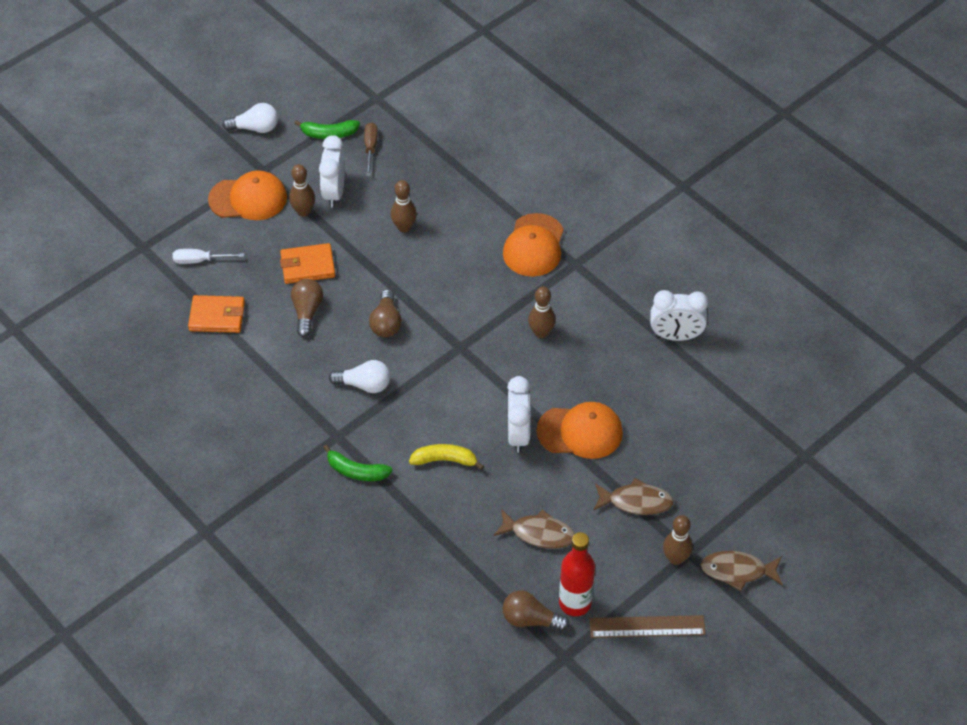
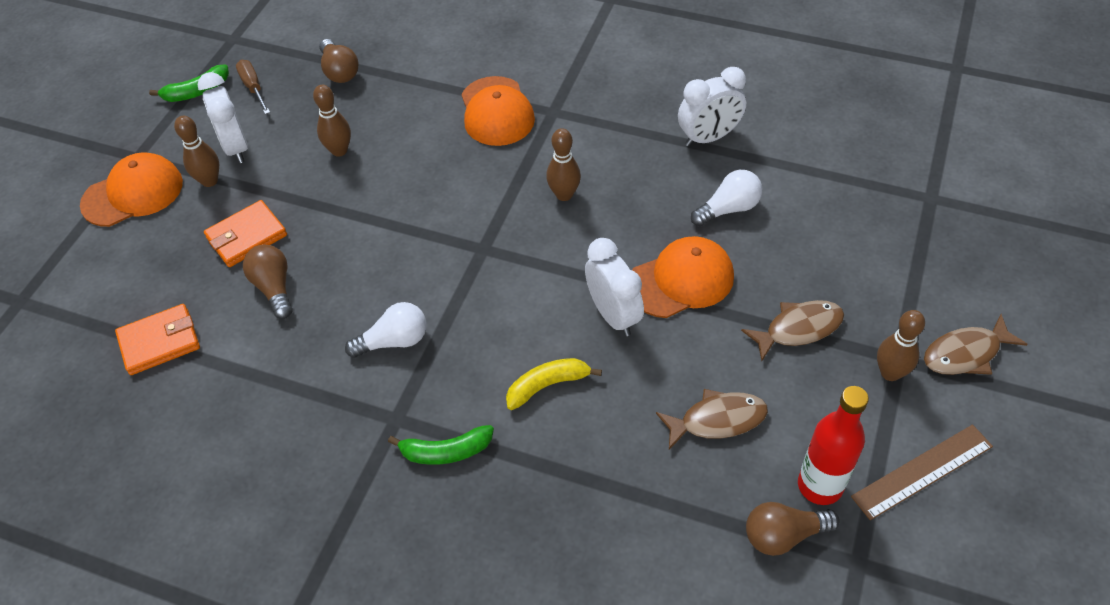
camera: 25 degrees left, 0 degrees up
(200, 260) = (105, 286): white screwdriver -> none
(255, 128) = (104, 118): white light bulb -> white light bulb (728, 209)
(386, 323) = (379, 259): brown light bulb -> brown light bulb (339, 71)

